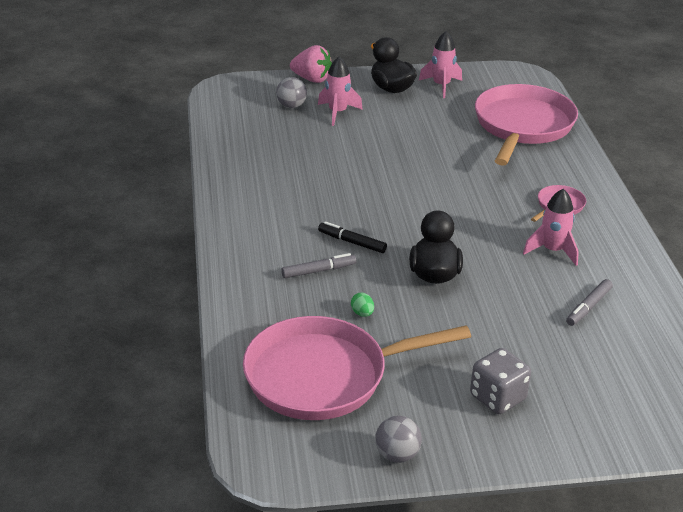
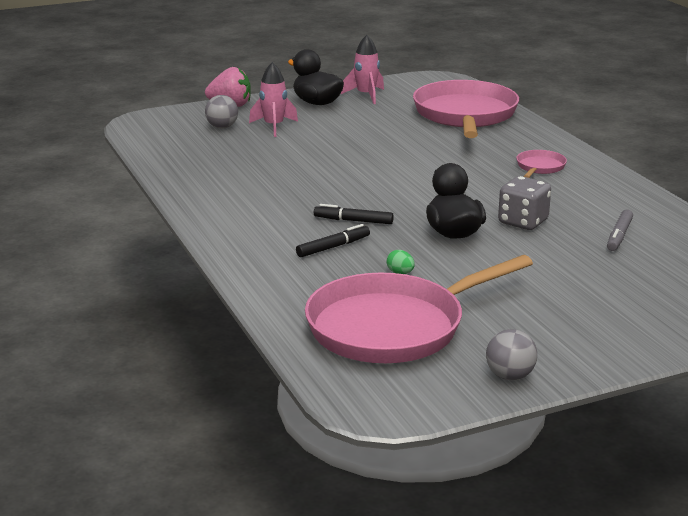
camera: 15 degrees left, 10 degrees down
(318, 271) = (333, 247): grey marker -> black marker
(497, 398) = (579, 316): grey dice -> grey dice (523, 222)
(552, 251) = (556, 200): pink rocket -> none

